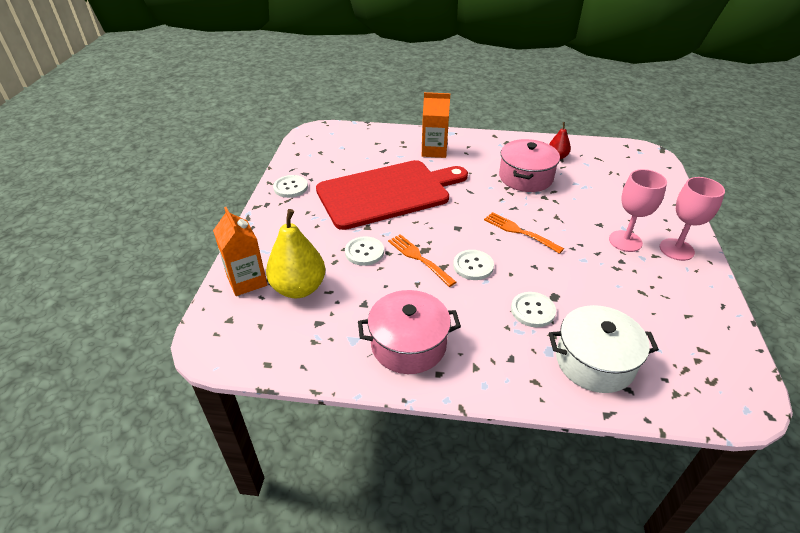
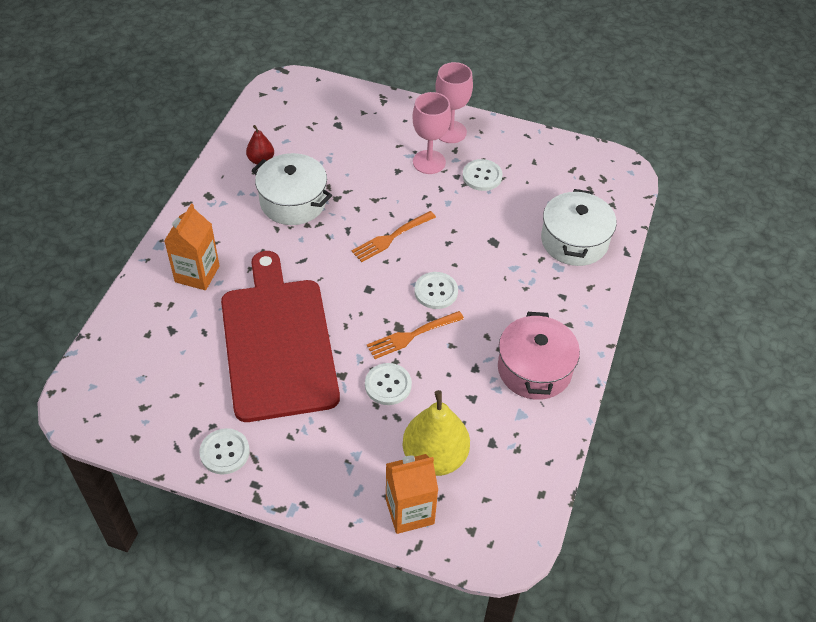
camera: 80 degrees left, 10 degrees up
(525, 177) = (293, 201): pink pot -> white pot
(532, 310) = (508, 263): white button -> white button (482, 176)

